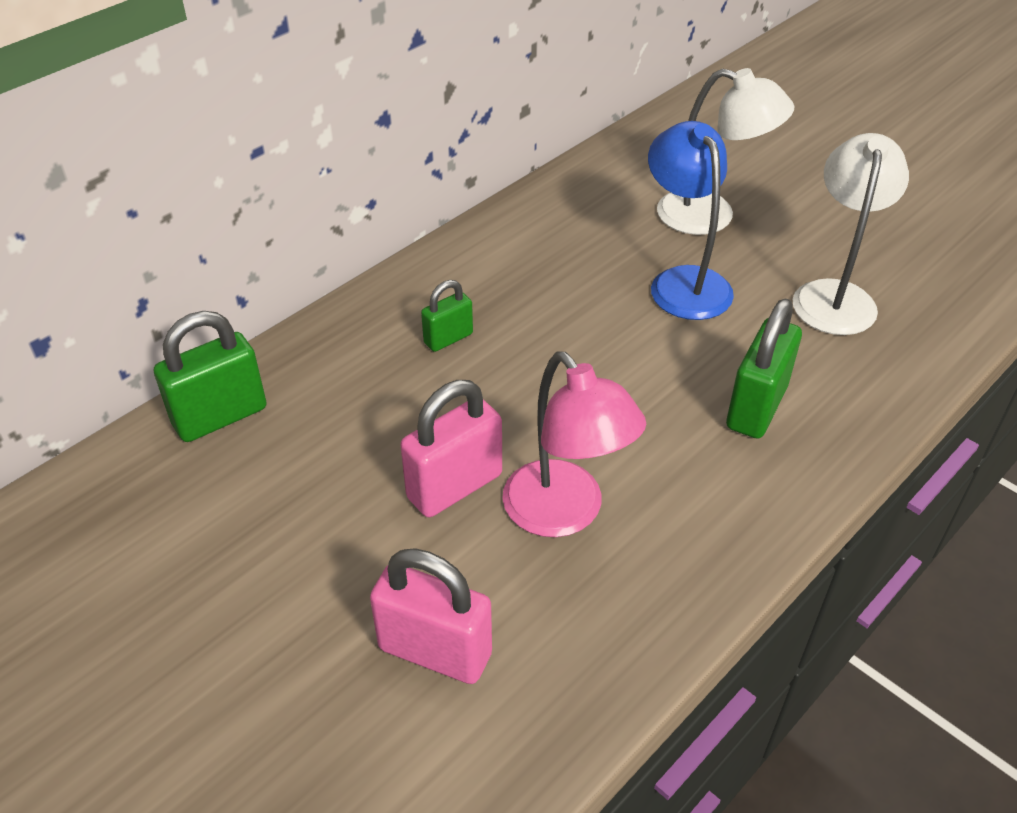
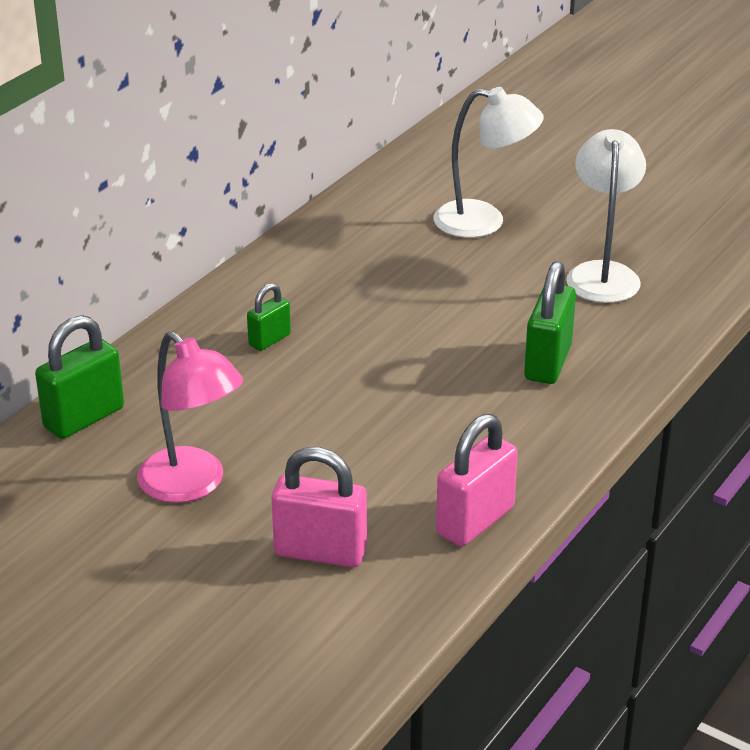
camera: 10 degrees left, 10 degrees down
(454, 486) = (305, 444): pink padlock -> pink padlock (475, 521)
(565, 514) = (403, 453): pink lamp -> pink lamp (192, 485)
(683, 282) = (468, 276): blue lamp -> none

